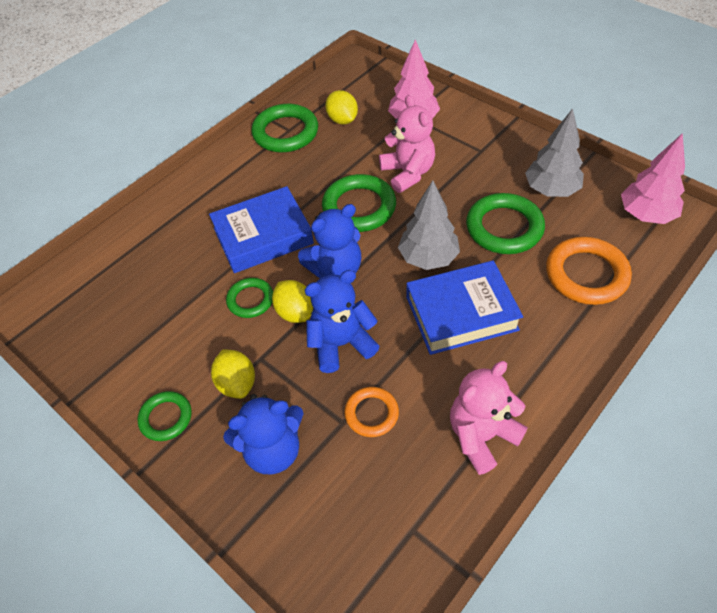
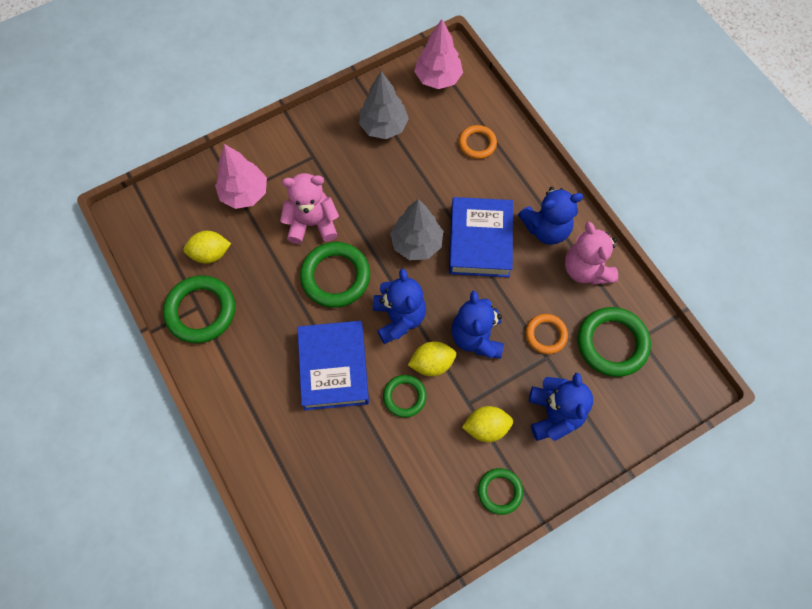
camera: 75 degrees left, 15 degrees up
(504, 228) = (408, 177): green ring -> green ring (612, 343)
(514, 375) = (546, 229): none -> blue teddy bear
(586, 274) = (477, 144): orange ring -> orange ring, size x0.58

